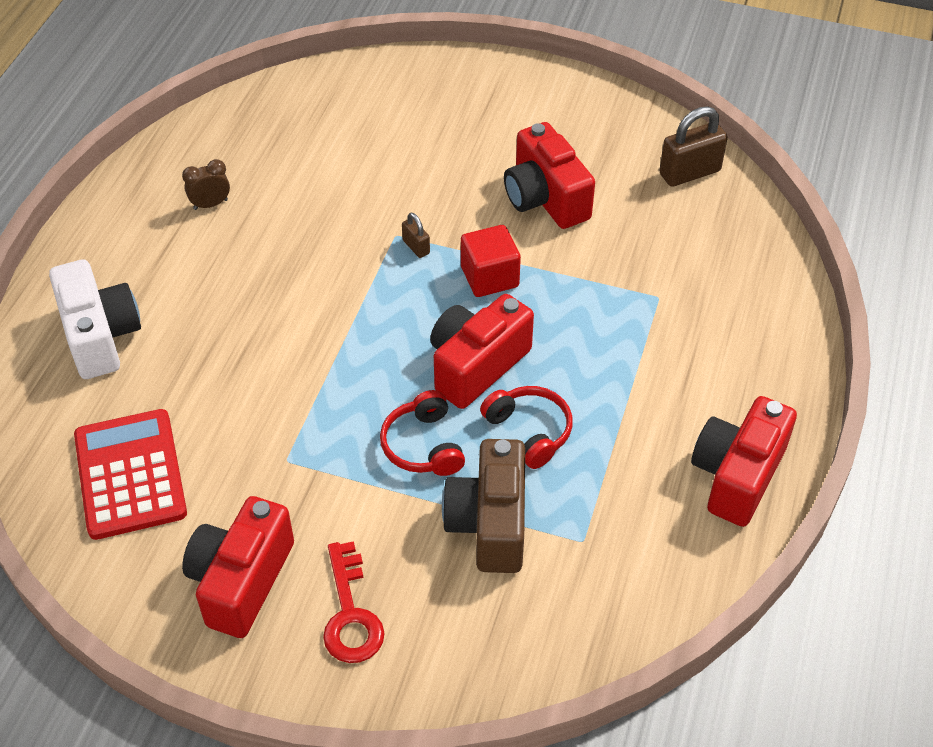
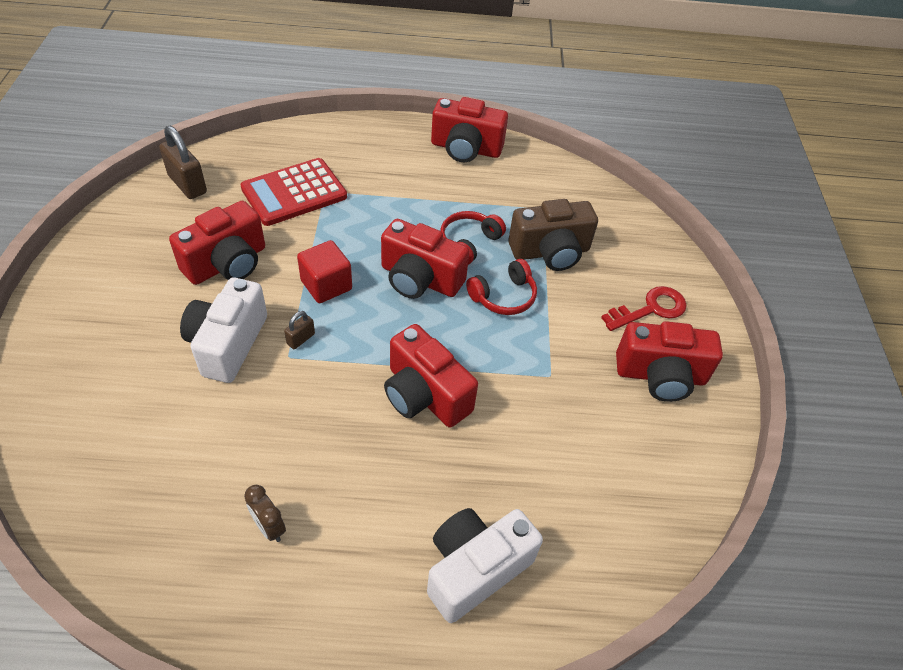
camera: 110 degrees left, 0 degrees up
(130, 474) = (611, 482): red calculator -> red calculator (294, 193)
(305, 337) = (425, 395): none -> red camera
(427, 192) = (228, 344): none -> white camera

